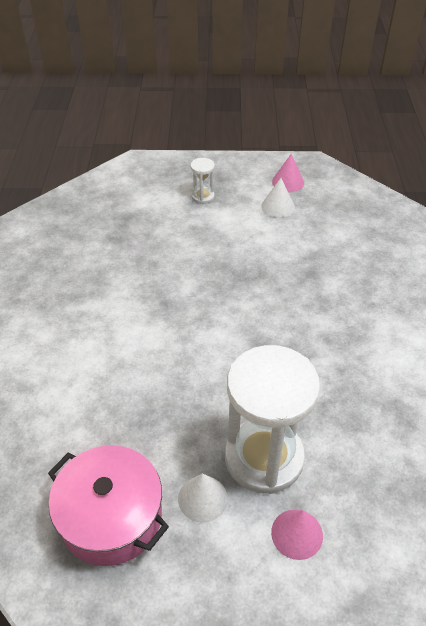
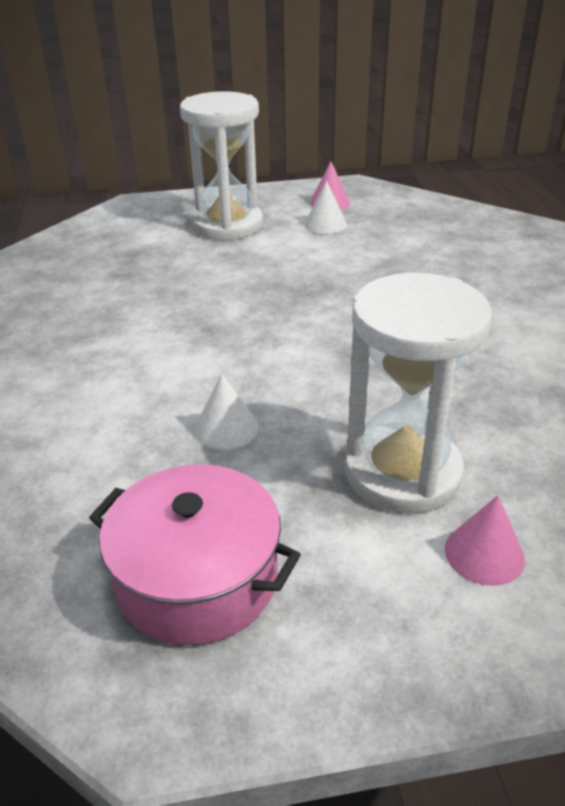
camera: 10 degrees left, 10 degrees down
(202, 498) = (331, 533): white cone -> white cone (226, 428)
(203, 197) = (227, 225): white hourglass -> white hourglass, size x2.37

